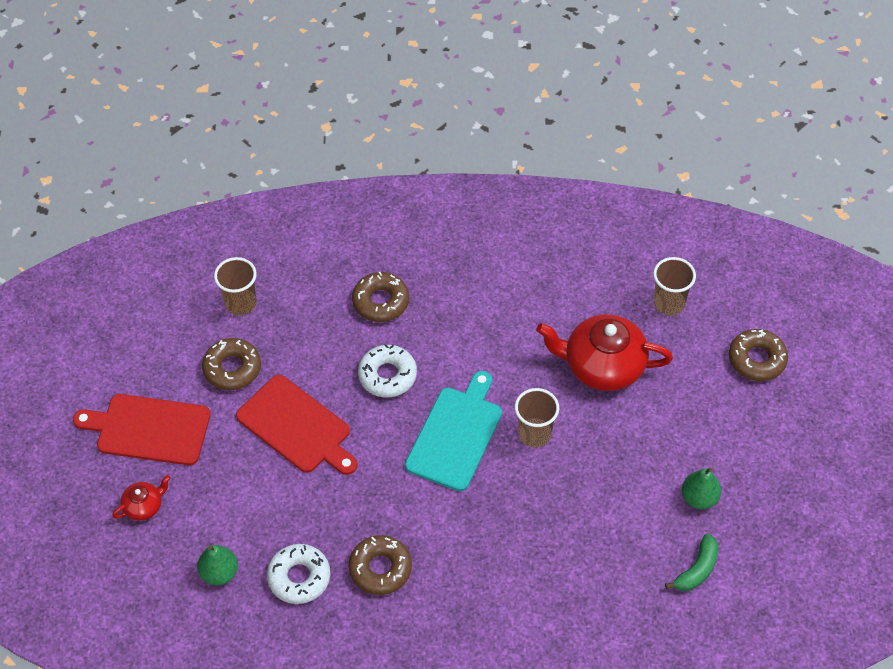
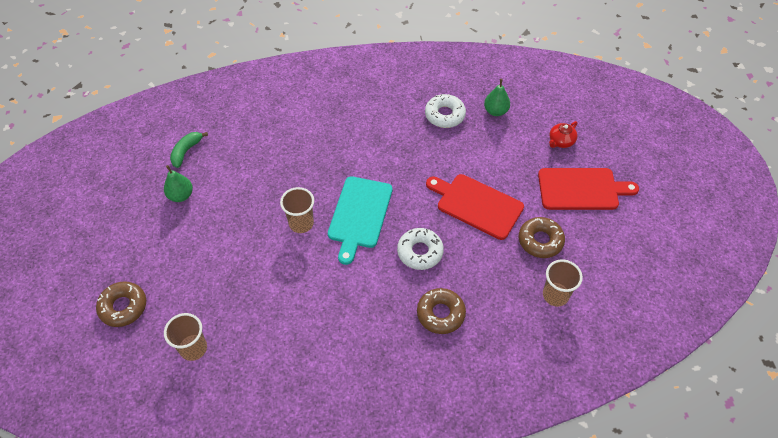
camera: 170 degrees right, 0 degrees up
(380, 568) = (394, 126): brown donut -> none
(602, 366) = (251, 283): red teapot -> none

